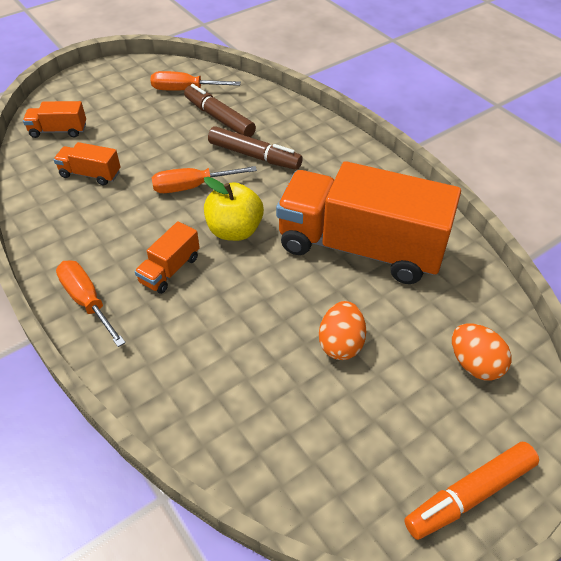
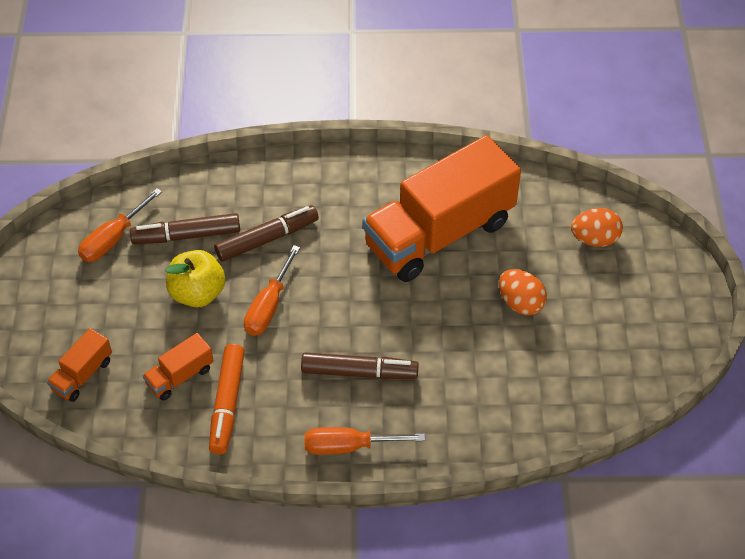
camera: 55 degrees left, 5 degrees up
(170, 270) = (359, 372): orange truck -> brown marker
(234, 230) = (351, 304): yellow apple -> yellow apple (197, 293)
(469, 495) = (680, 308): orange marker -> orange marker (227, 403)

